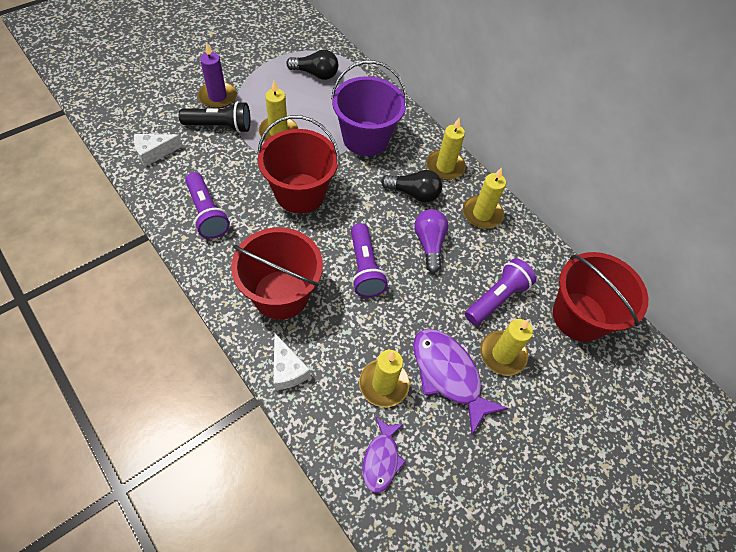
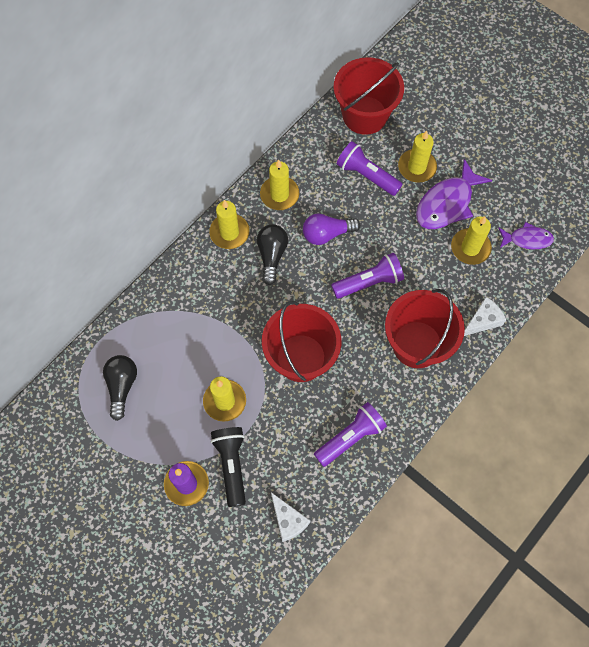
camera: 95 degrees left, 10 degrees up
(365, 138) = (210, 312): purple bucket -> none

